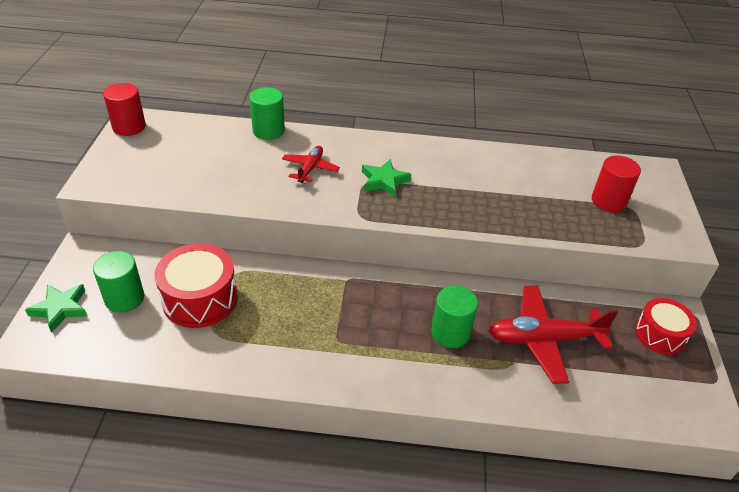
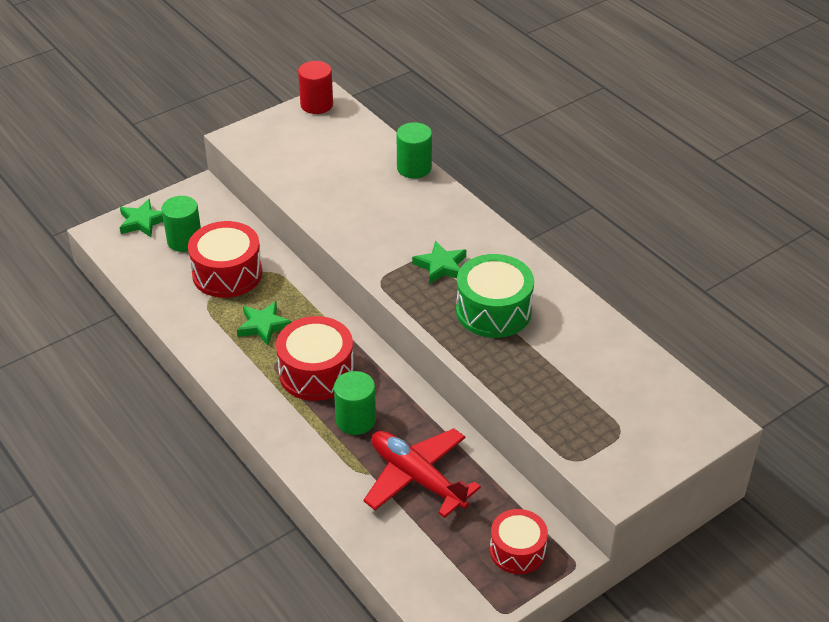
camera: 50 degrees right, 0 degrees up
(287, 317) = (263, 326): none -> green star
(310, 169) = (399, 220): red plane -> none
(375, 321) = (316, 372): none -> red drum
(458, 187) = (493, 311): none -> green drum
(608, 201) = (610, 411): red cylinder -> none

